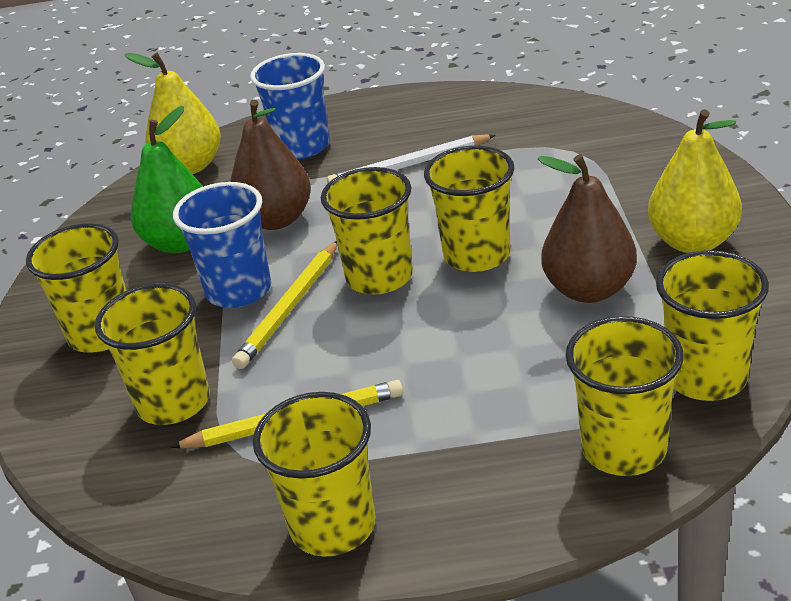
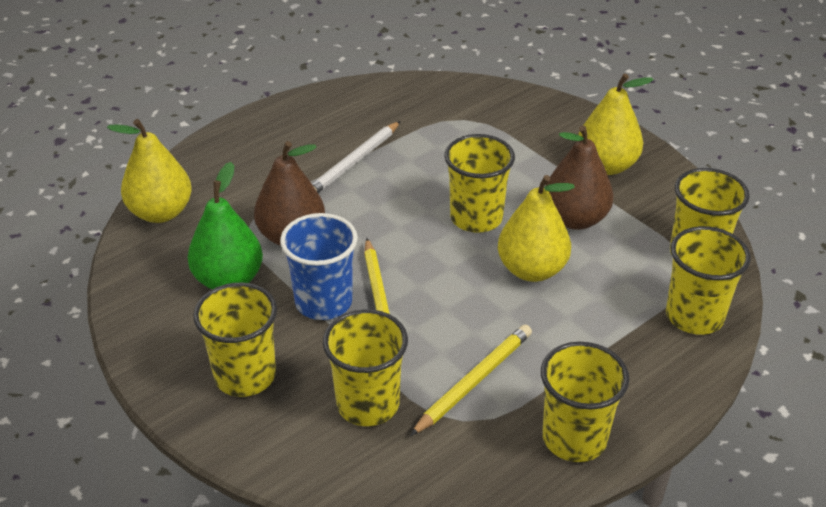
camera: 40 degrees left, 5 degrees up
(302, 147) = (246, 169): blue cup -> none
(379, 277) = (423, 256): yellow cup -> none
(479, 328) = (531, 270): none -> yellow pear

